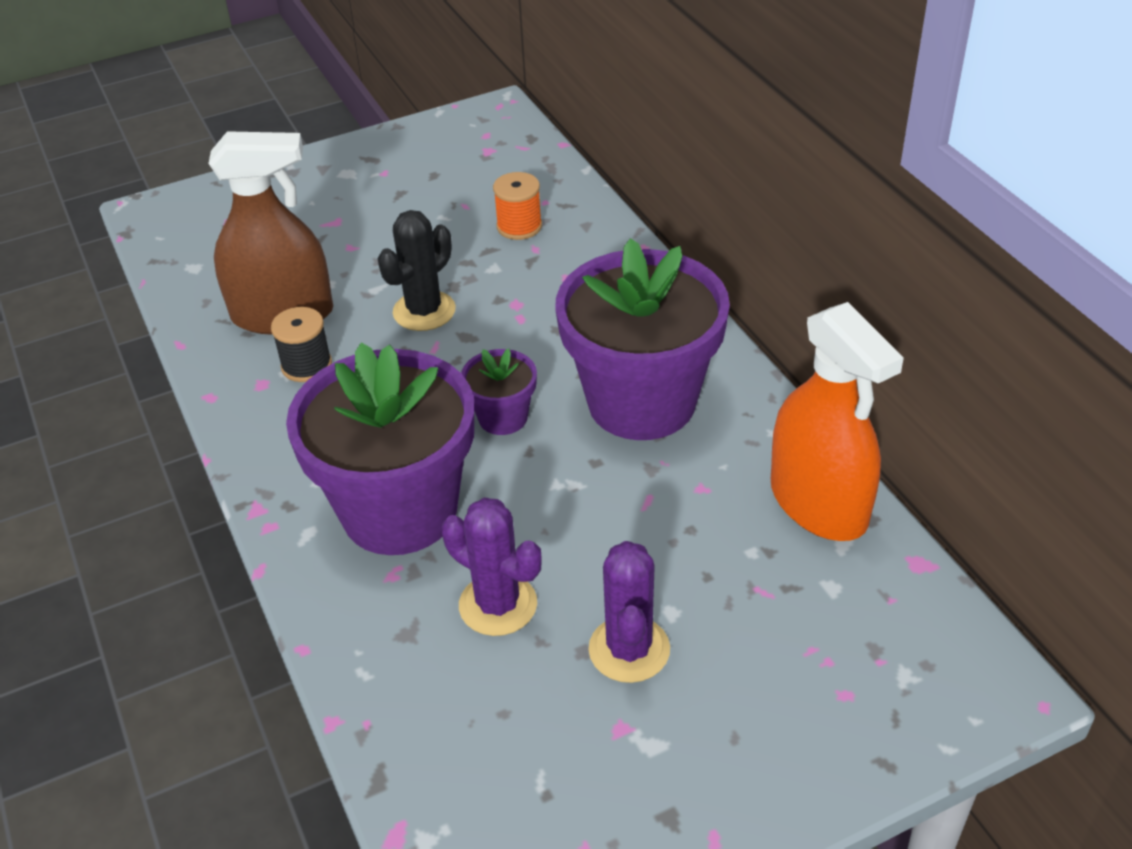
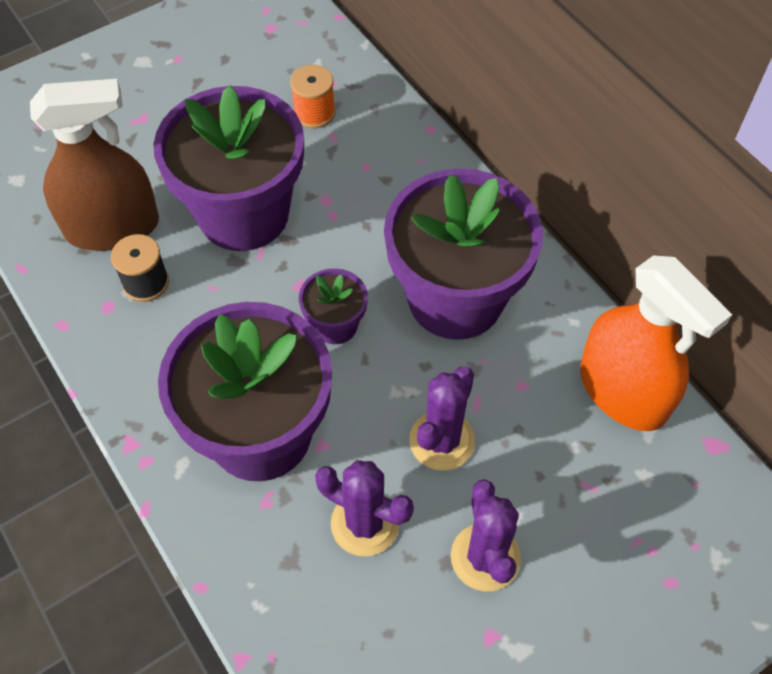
camera: 10 degrees left, 15 degrees up
(424, 311) = (243, 214): black cactus -> purple flower pot
(600, 533) = (442, 441): none -> purple cactus

